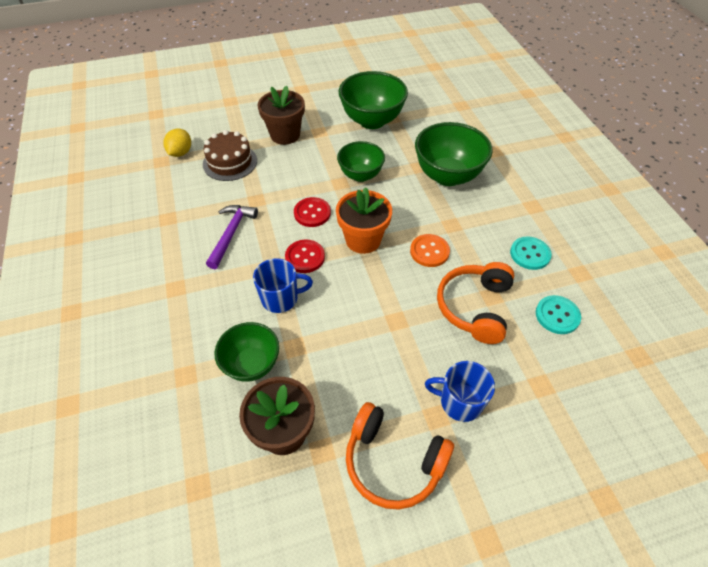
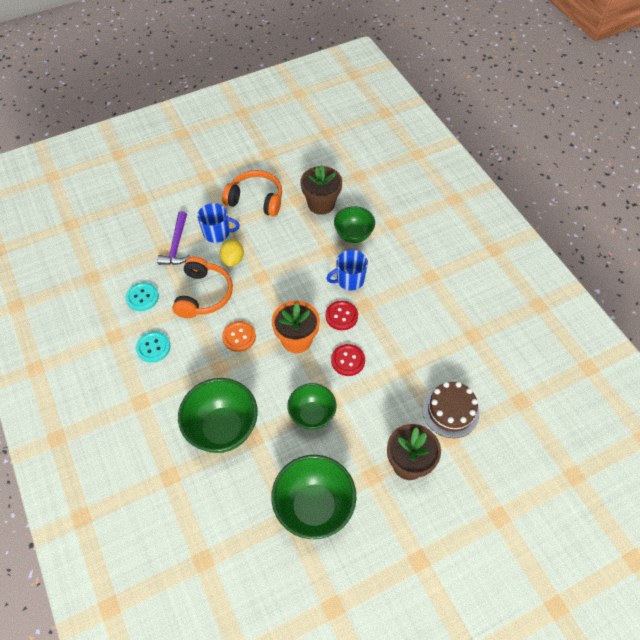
camera: 170 degrees right, 5 degrees up
(180, 153) = (508, 416): yellow lemon -> yellow lemon (233, 259)
(231, 234) = (411, 328): purple hammer -> purple hammer (176, 245)

